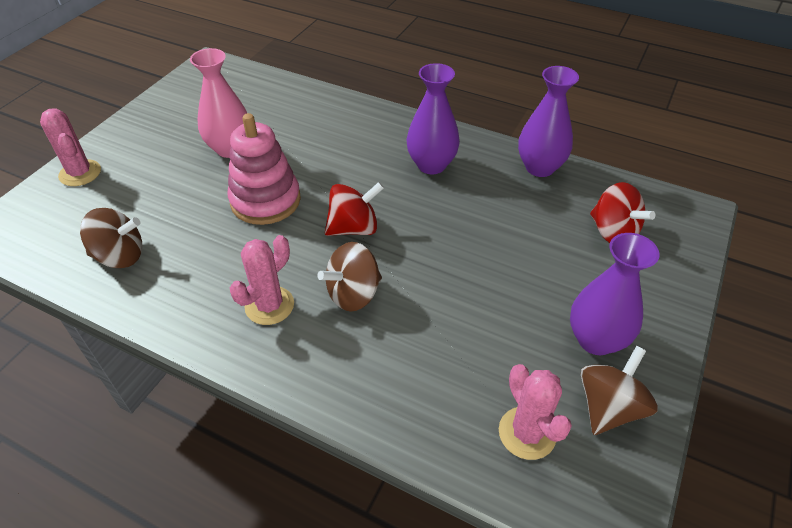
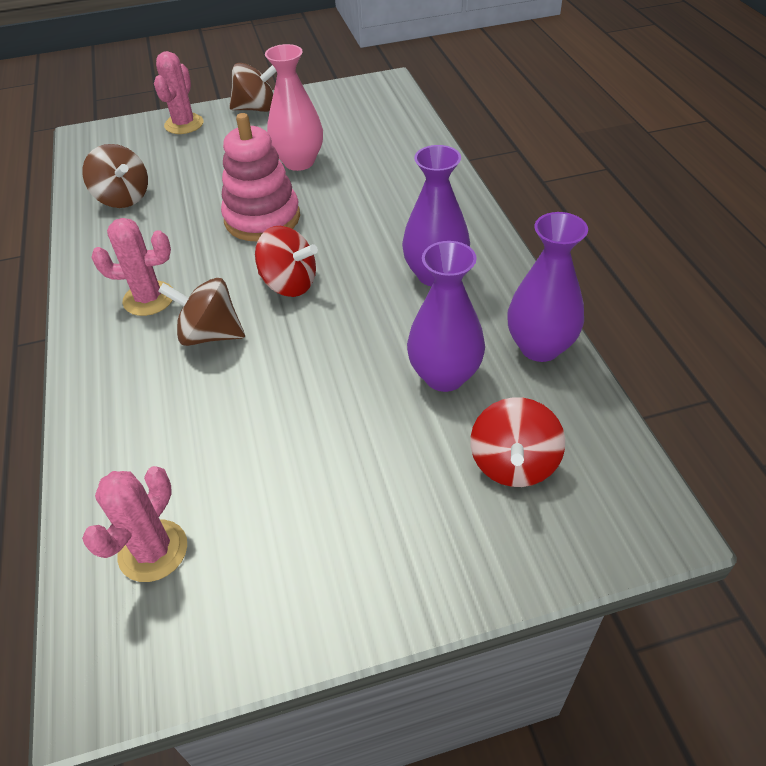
camera: 50 degrees right, 0 degrees up
(596, 340) = (327, 539): purple vase -> purple vase (444, 376)
(609, 407) = (243, 601): brown spinning top -> brown spinning top (257, 109)

